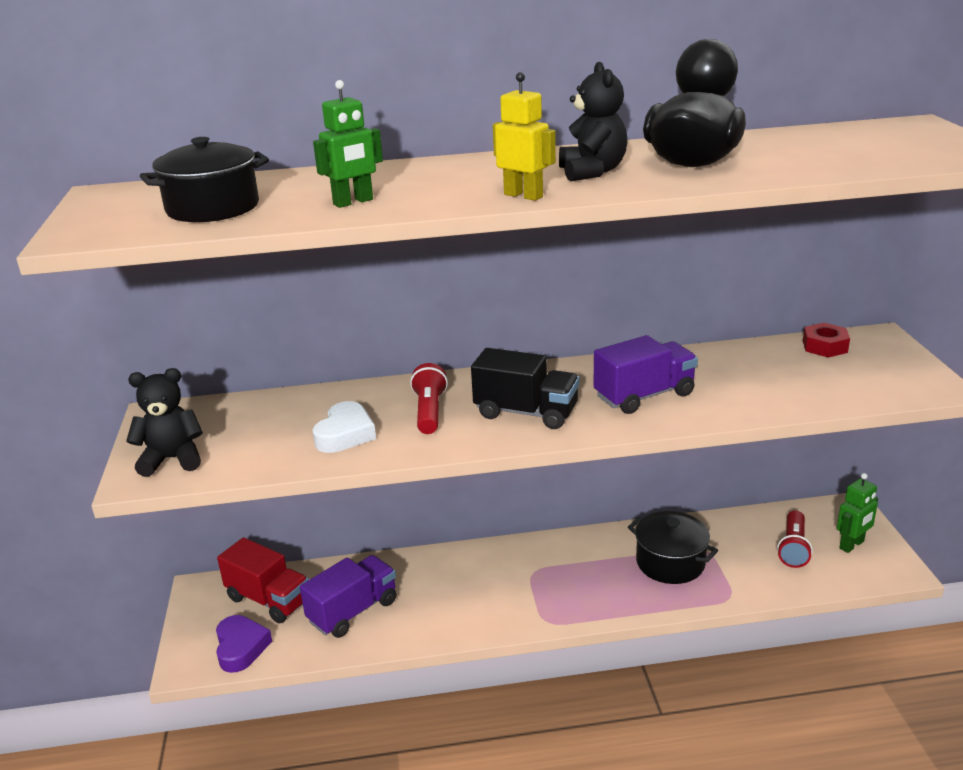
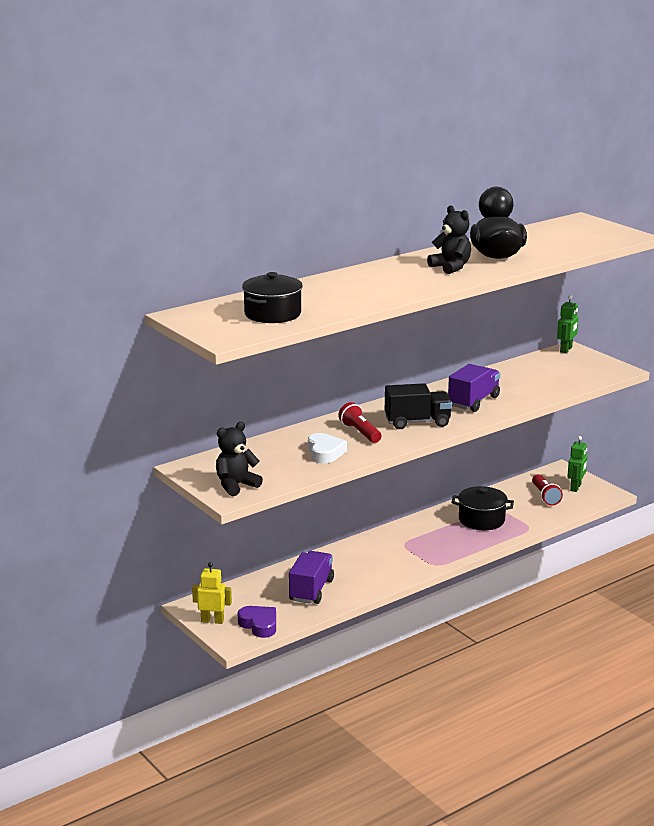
camera: 30 degrees left, 5 degrees down
(269, 599) = (247, 599): red truck -> none
(353, 202) = (349, 300): green robot -> green robot (566, 350)
(523, 195) = (436, 285): yellow robot -> yellow robot (212, 620)
(825, 346) = (546, 359): red nut -> none

